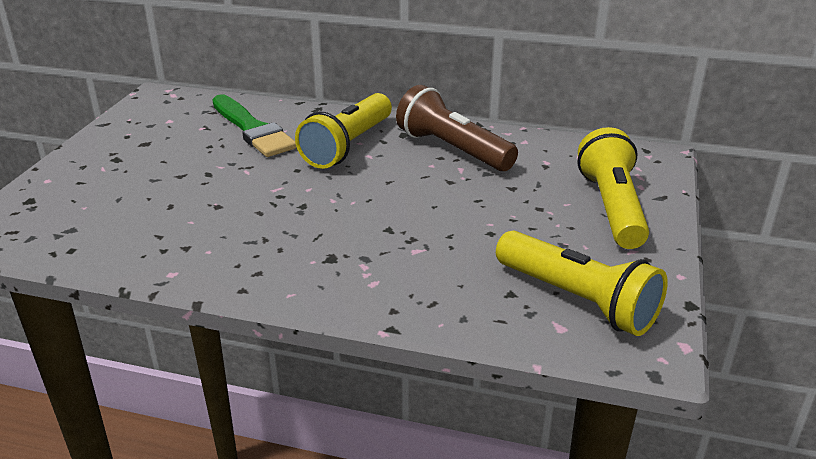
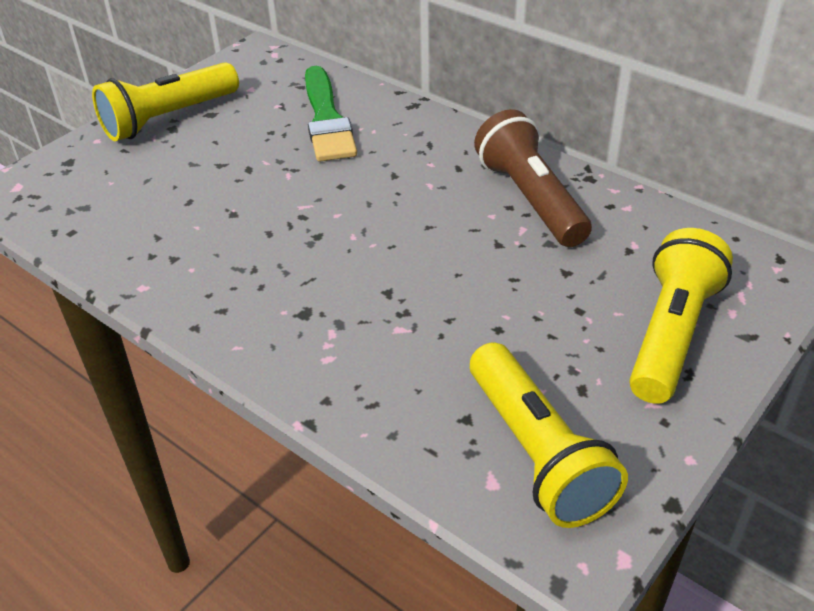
camera: 25 degrees right, 10 degrees up
(347, 146) = (414, 165): yellow flashlight -> yellow flashlight (168, 118)

